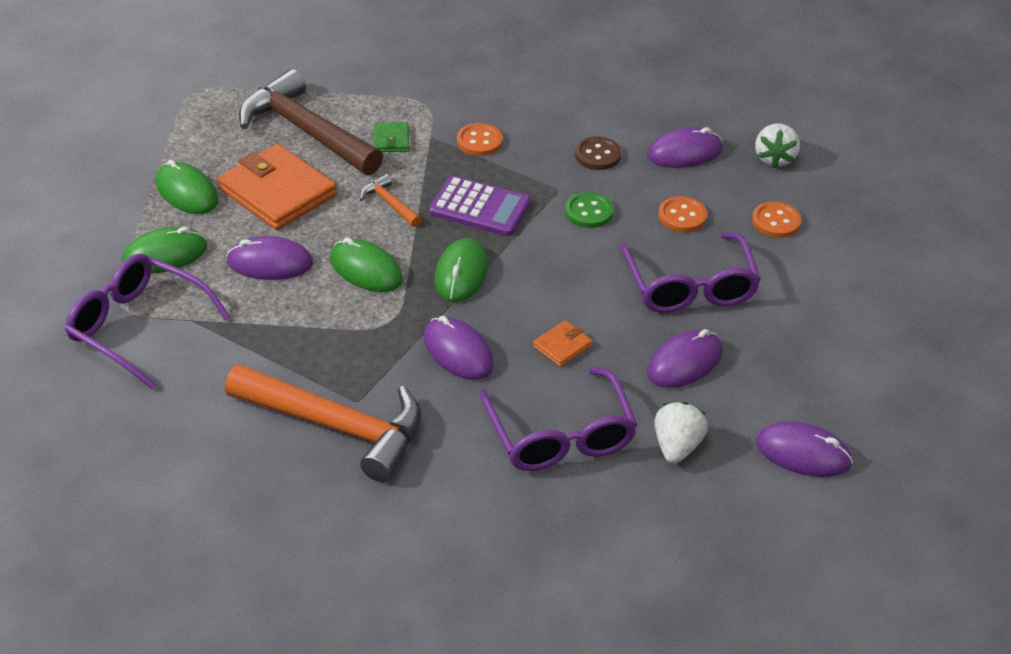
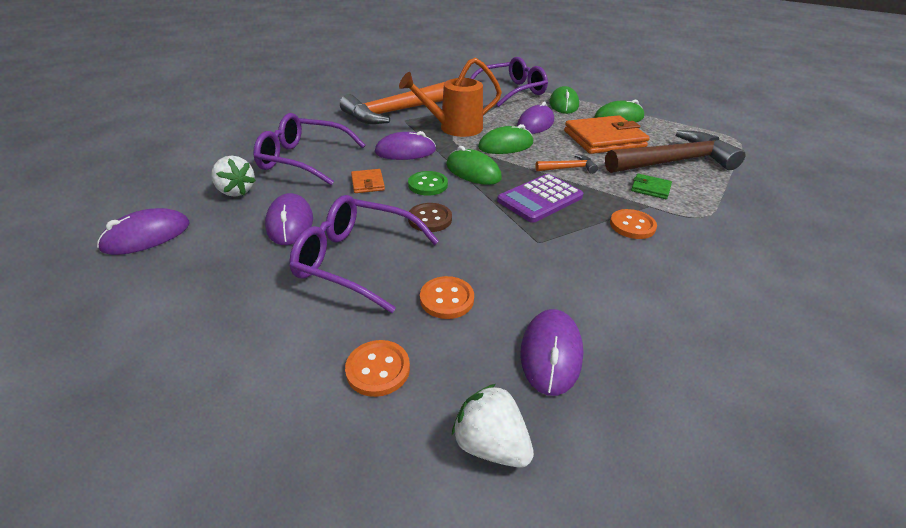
camera: 120 degrees right, 5 degrees down
(347, 336) = (454, 128): none -> orange watering can
(589, 212) = (496, 246): green button -> green button (428, 185)
(597, 155) = (579, 284): brown button -> brown button (430, 219)

